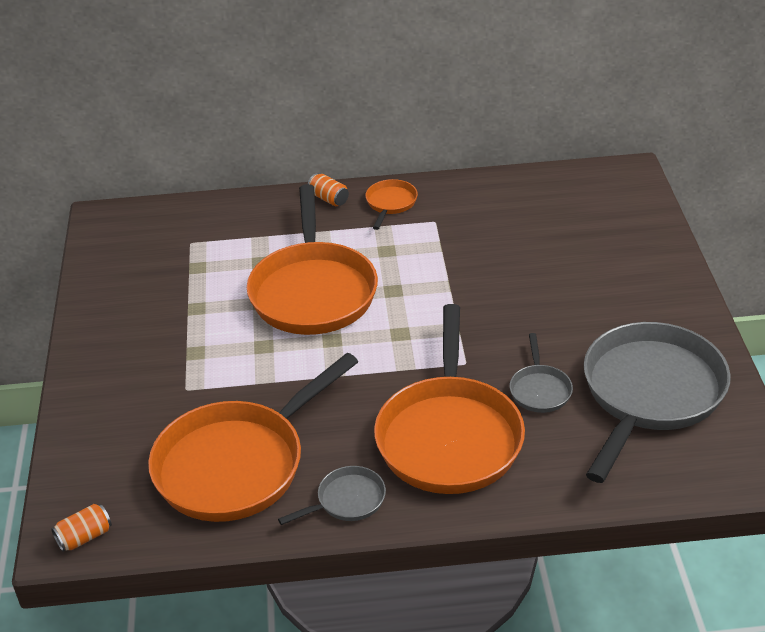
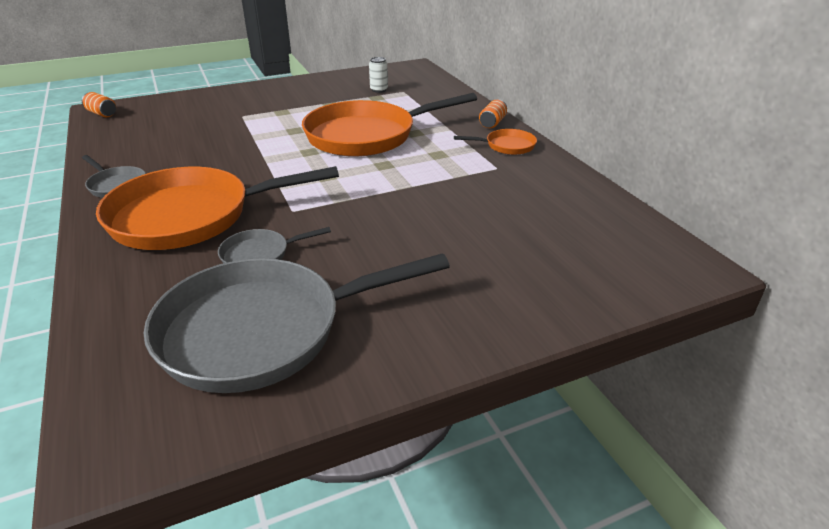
camera: 70 degrees right, 5 degrees down
(172, 261) = (379, 90): none -> white can
(237, 464) = (163, 142): orange pan -> none
(650, 393) = (262, 331): grey pan -> grey pan turned 150 degrees clockwise

